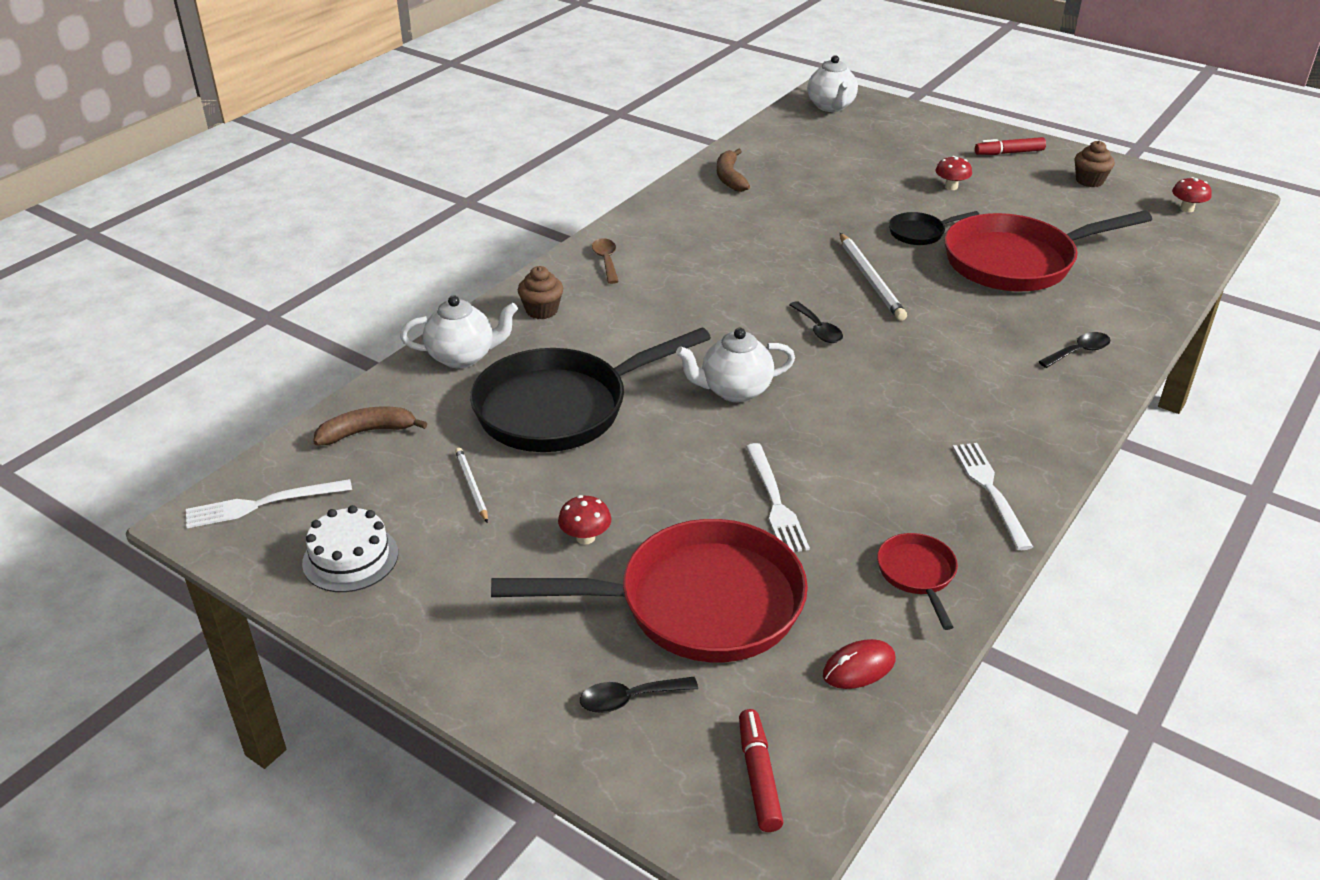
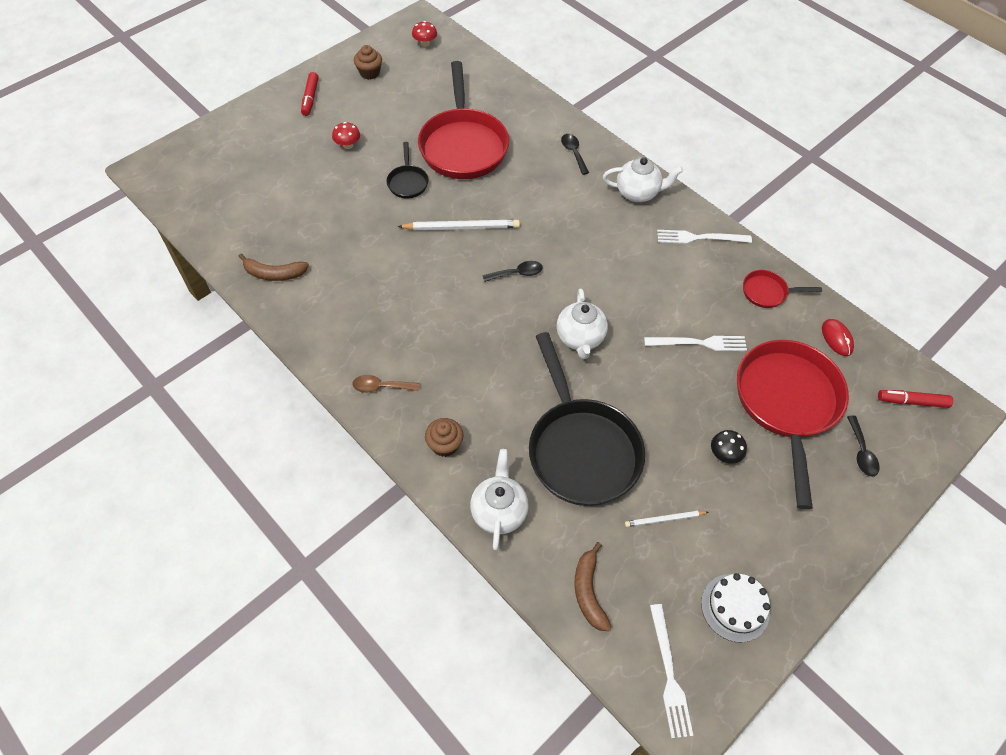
camera: 80 degrees left, 20 degrees up
(585, 537) = (724, 454): red mushroom -> black mushroom
(831, 107) = (177, 175): white teapot -> white teapot (638, 193)

